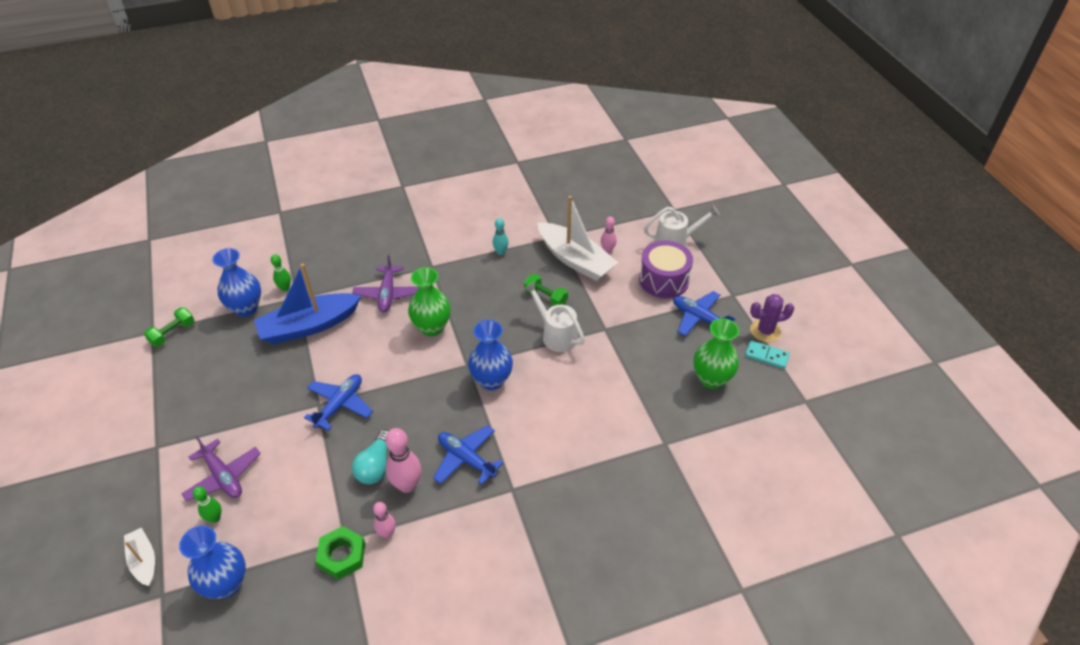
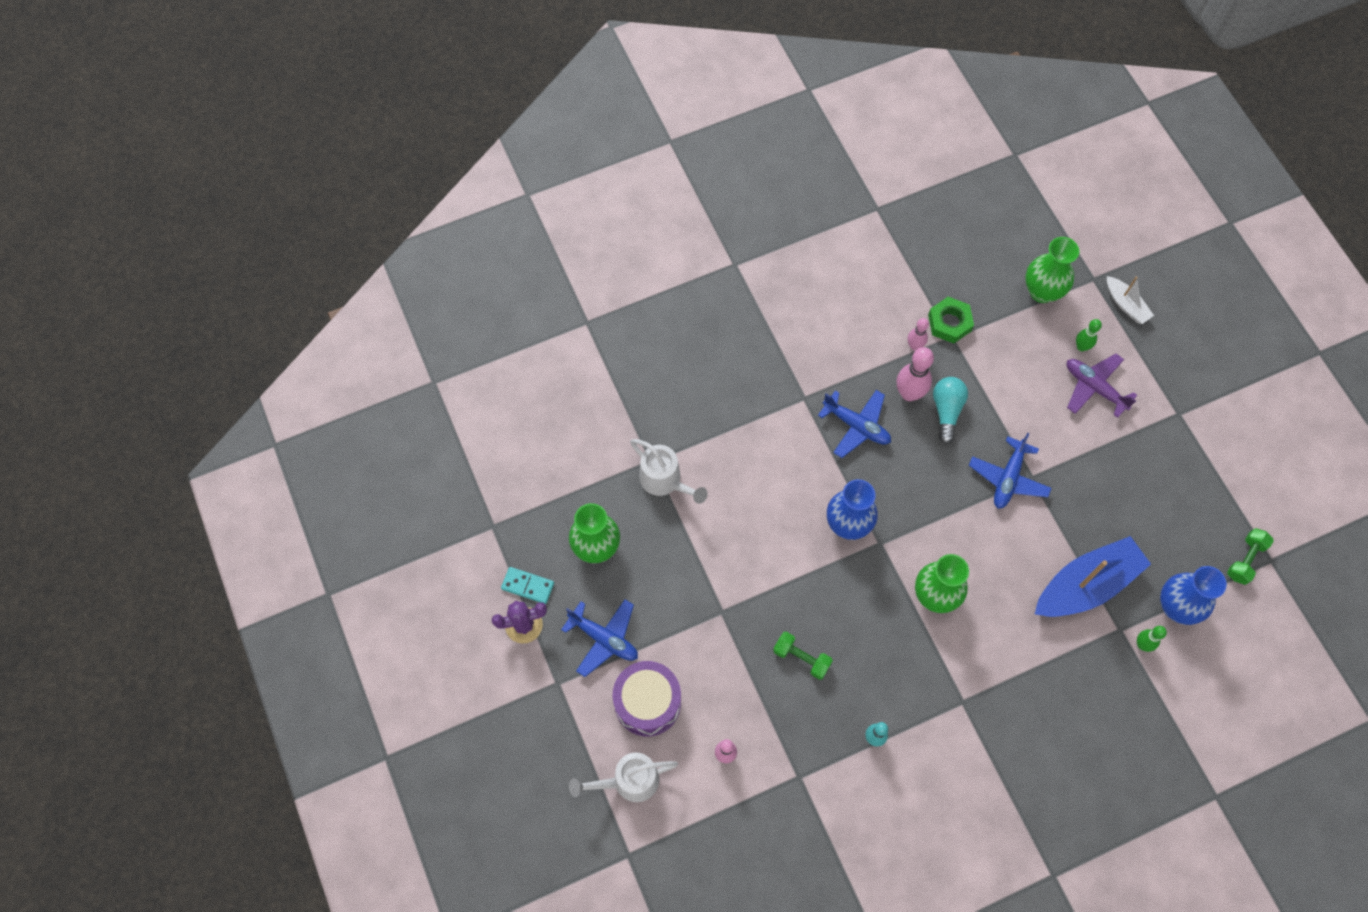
camera: 175 degrees right, 20 degrees up
(226, 584) = (1042, 291): blue vase -> green vase
(387, 294) = (1006, 646): purple plane -> none
(556, 335) = (782, 597): white watering can -> white watering can (665, 481)
(575, 260) = (768, 731): white boat -> none

